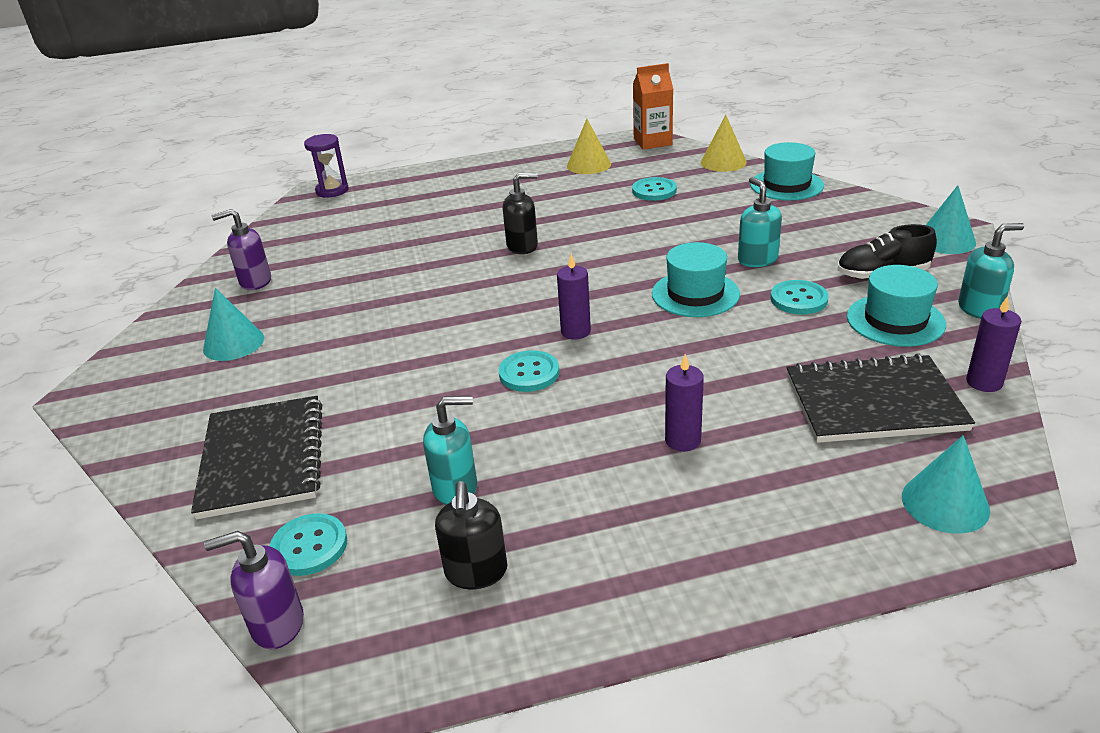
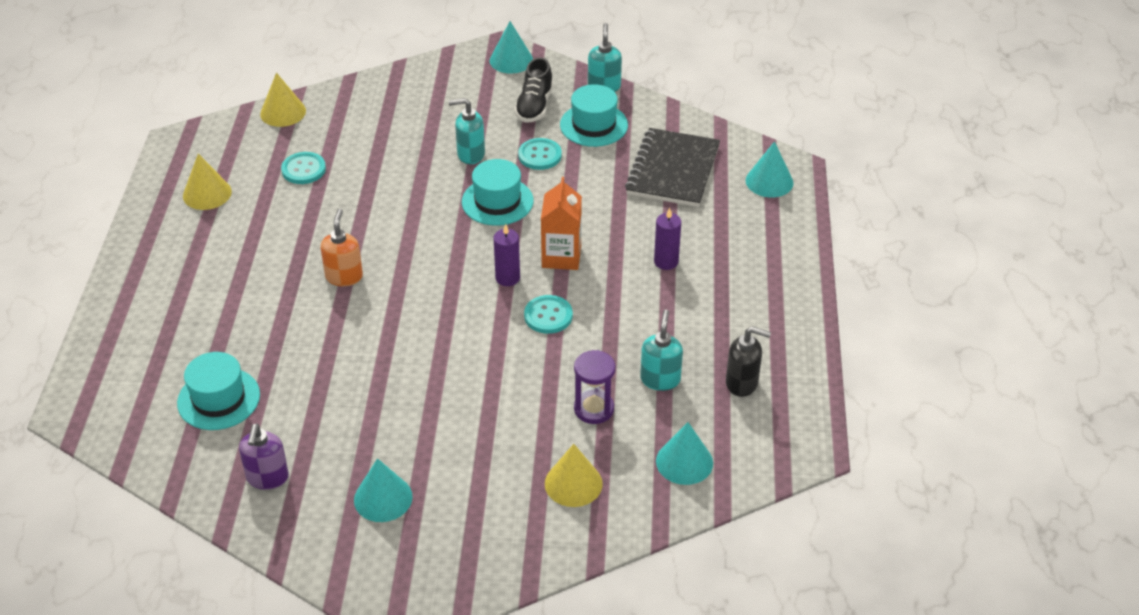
camera: 75 degrees left, 10 degrees up
(262, 459) = (573, 483): black notebook -> yellow cone
(277, 625) = (748, 482): purple soap dispenser -> none
(309, 546) = (684, 462): turquoise button -> turquoise cone
(332, 191) = (85, 398): purple hourglass -> purple hourglass (594, 409)
(522, 246) = (344, 276): black soap dispenser -> orange soap dispenser
(652, 142) = (193, 138): orange carton -> orange carton (561, 256)
(786, 185) = (360, 95): turquoise hat -> turquoise hat (218, 399)
(984, 382) = (678, 120): purple candle -> none

